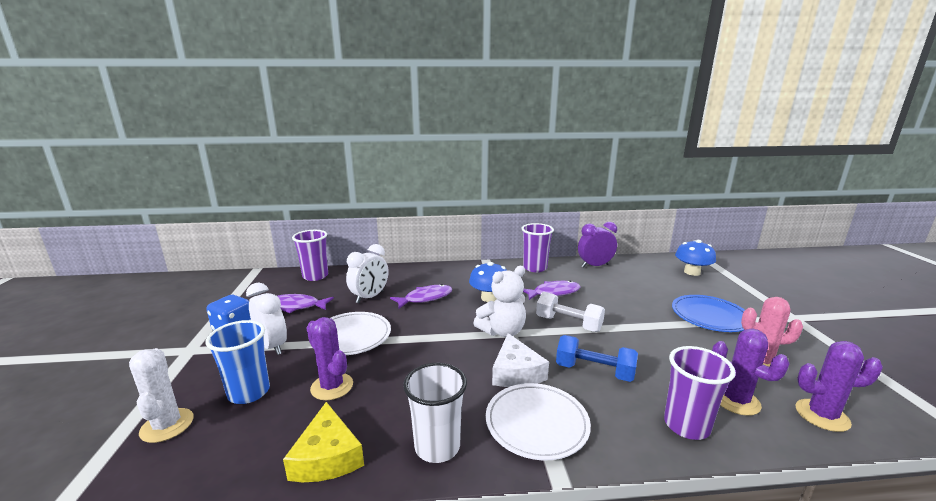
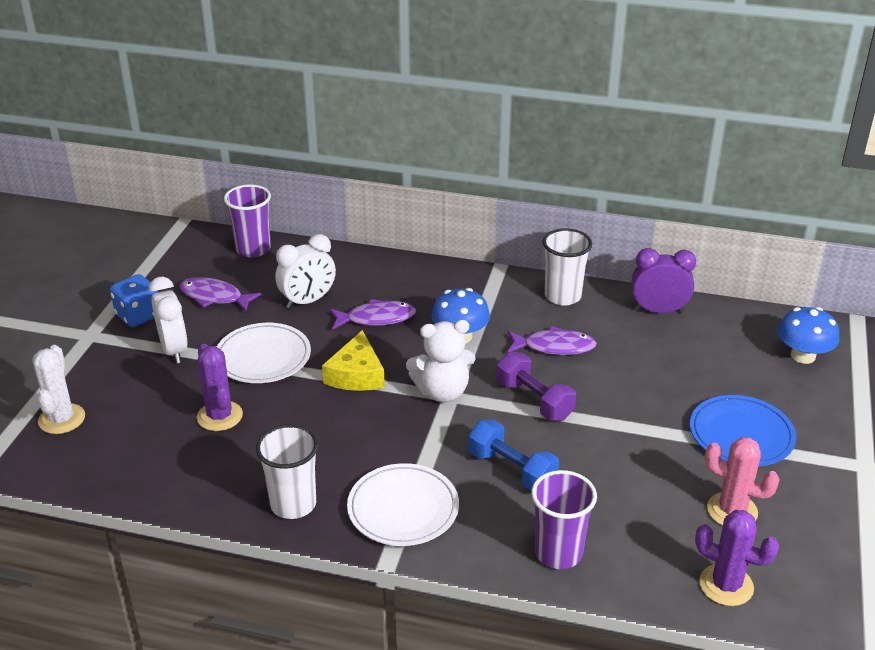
camera: 20 degrees right, 15 degrees up
(249, 392) = (139, 402): blue cup -> none
(327, 456) = (192, 486): yellow cheese -> yellow cheese (356, 374)
(516, 372) = (421, 448): white cheese -> none
(535, 268) = (562, 296): purple cup -> white cup
(568, 324) = (534, 400): white dumbbell -> purple dumbbell
(735, 400) = (644, 544): purple cactus -> none

